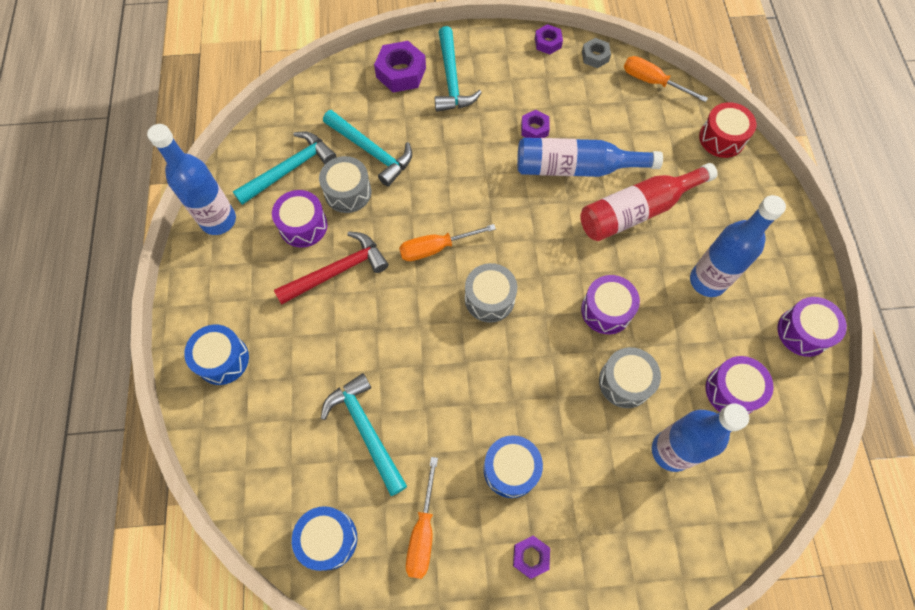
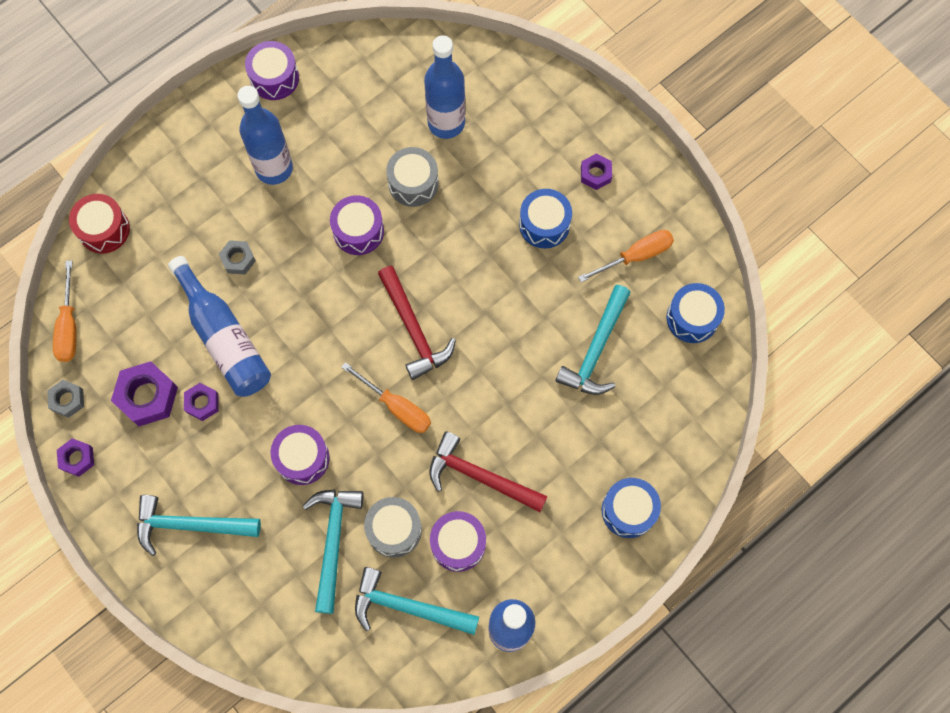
camera: 125 degrees left, 5 degrees up
(401, 72) = (215, 585): purple nut -> purple nut (147, 396)
(451, 79) = (190, 525): turquoise hammer -> turquoise hammer turned 135 degrees counterclockwise
(489, 299) = (414, 329): grey drum -> red hammer
(637, 211) = (238, 259): red bottle -> grey nut
(732, 390) = (364, 105): purple drum -> purple drum (302, 458)

